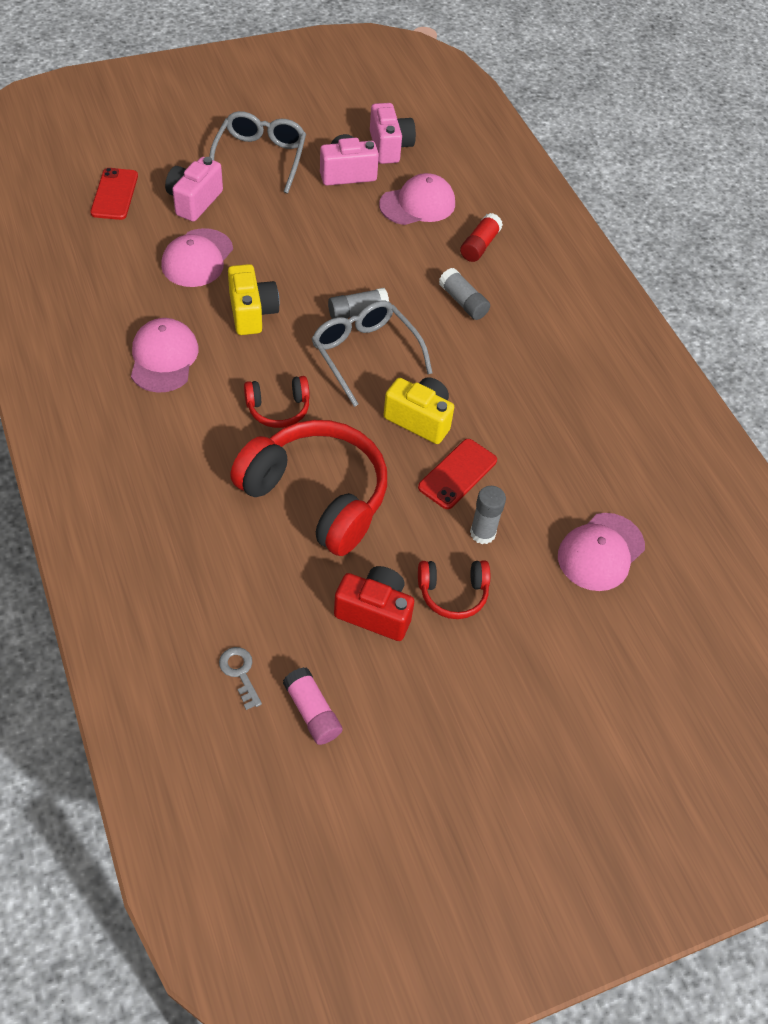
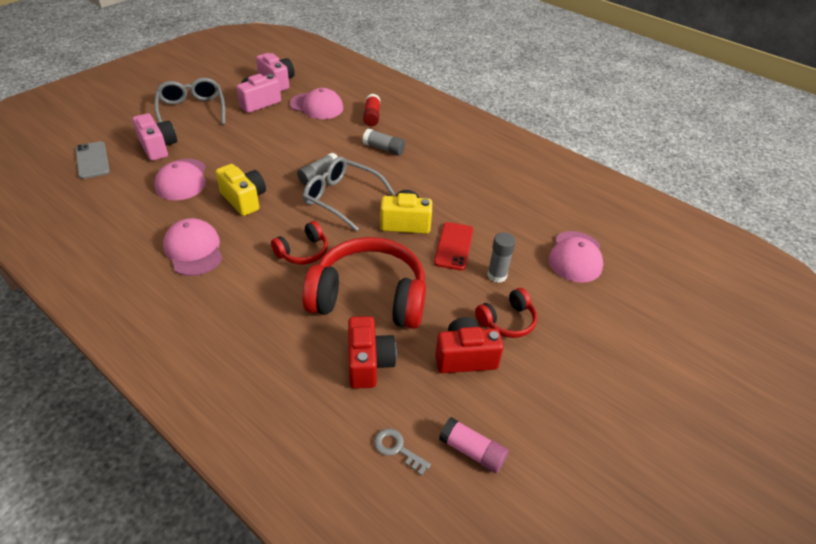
camera: 25 degrees left, 10 degrees down
(114, 194) = (92, 160): red phone -> grey phone
(194, 201) = (158, 147): pink camera -> pink camera turned 150 degrees clockwise
(268, 571) = (369, 363): none -> red camera
(417, 204) = (316, 106): pink cap -> pink cap turned 75 degrees clockwise

